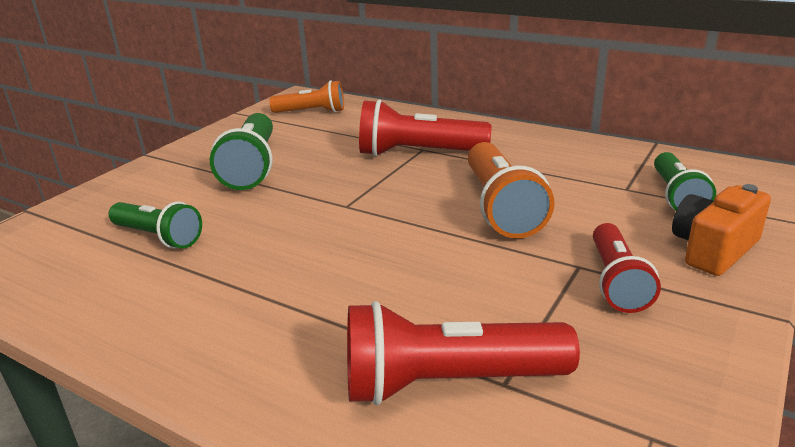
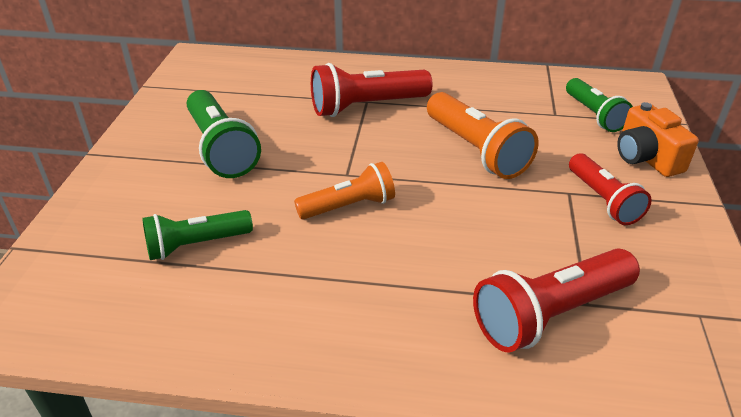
camera: 25 degrees left, 10 degrees up
(158, 237) = (196, 245): green flashlight -> green flashlight turned 150 degrees clockwise
(312, 112) = (226, 74): orange flashlight -> orange flashlight (349, 206)
(713, 249) = (646, 158): orange camera -> orange camera turned 45 degrees counterclockwise

